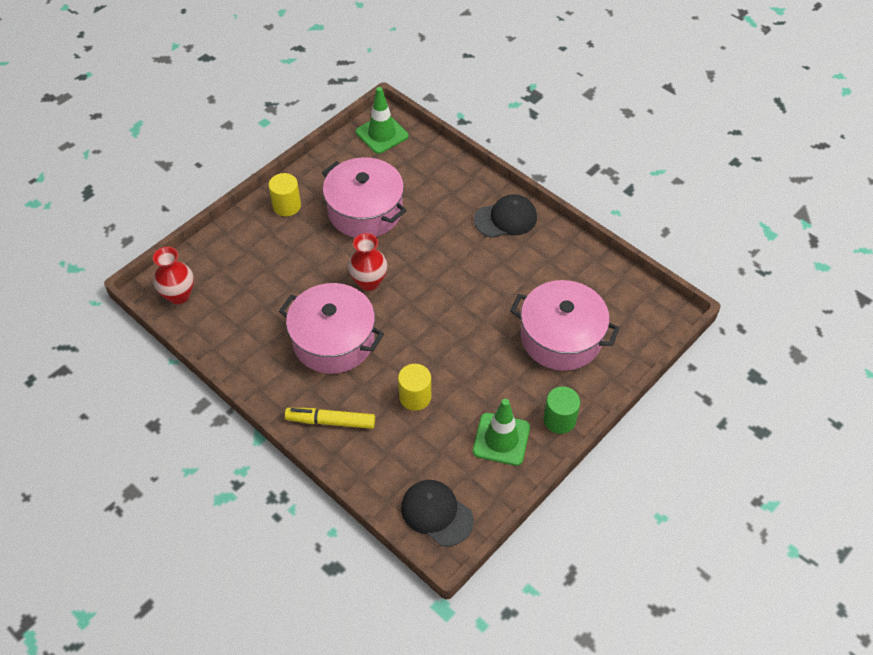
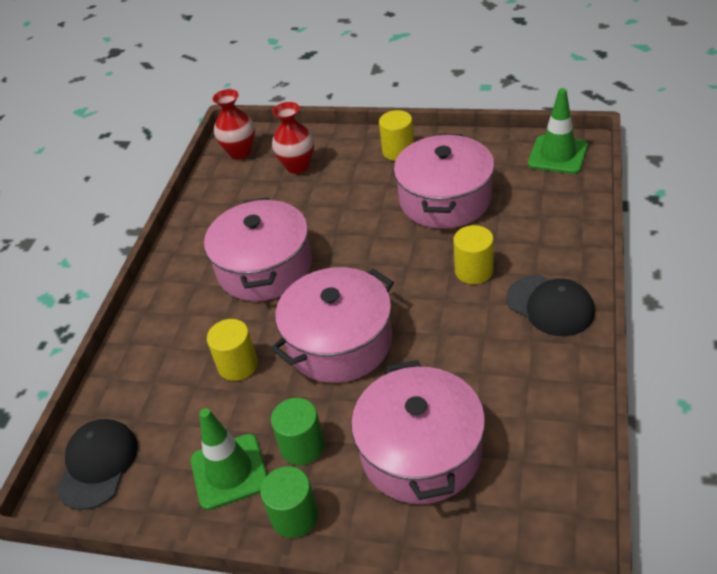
camera: 65 degrees right, 10 degrees down
(331, 421) = (166, 319): yellow marker -> none
(369, 282) = (357, 251): red vase -> red vase (297, 166)
(444, 333) = (339, 342): none -> pink pot
(445, 235) = (474, 271): none -> yellow cylinder
(512, 392) = (302, 446): none -> green cylinder

